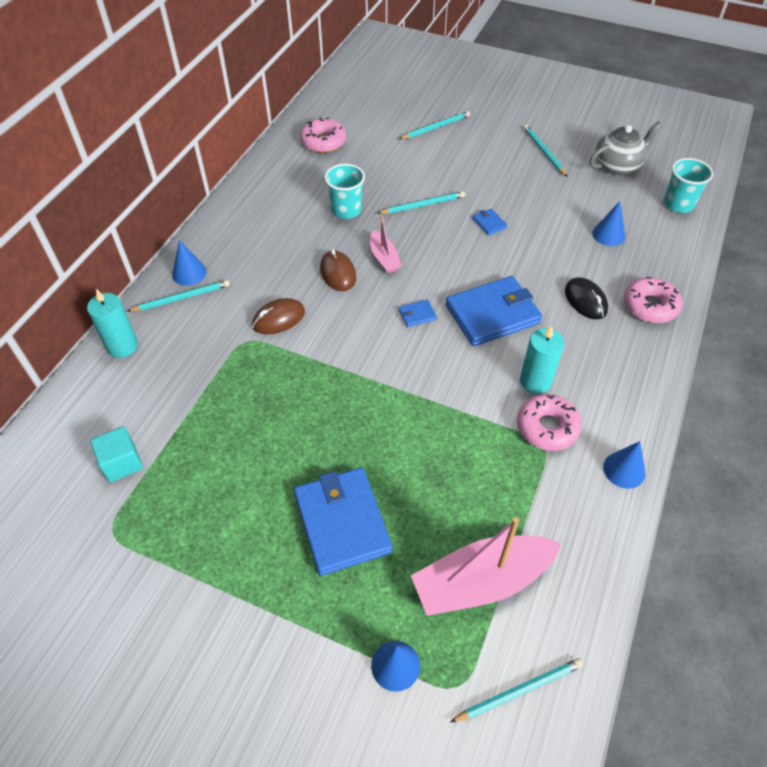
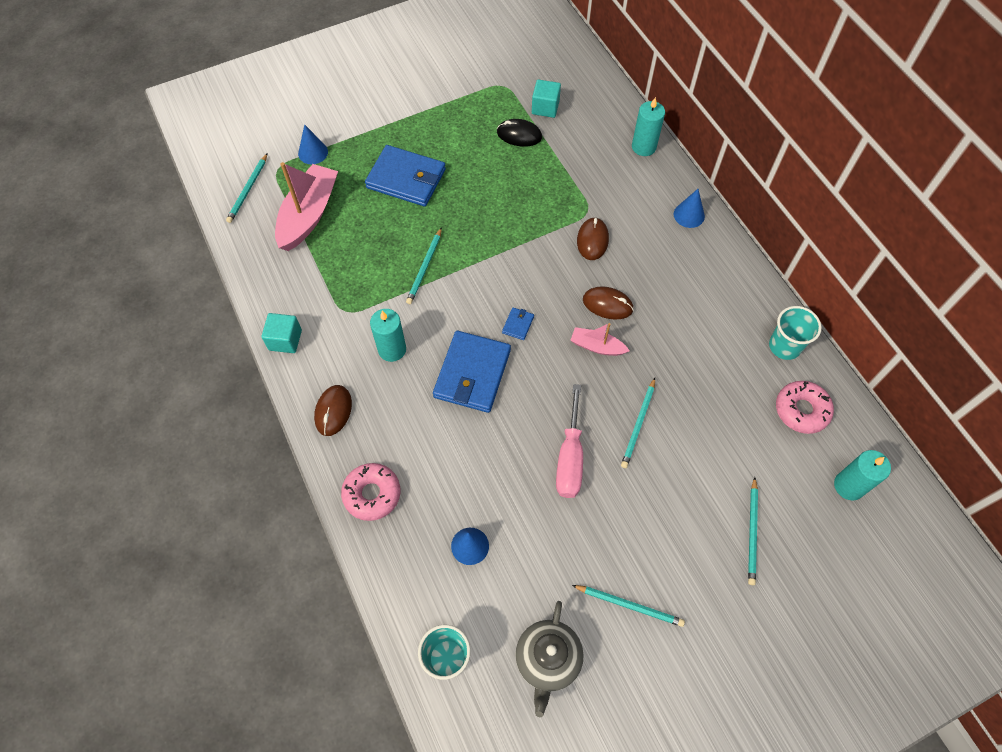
camera: 130 degrees right, 10 degrees up
(182, 298) = (664, 198): turquoise pencil -> turquoise pencil (424, 268)
(346, 210) = (680, 360): turquoise cup -> turquoise cup (784, 346)
(357, 105) = (849, 486): none -> turquoise candle
(489, 223) = (570, 458): blue wallet -> pink screwdriver
(547, 427) = (354, 325): pink donut -> none
(585, 300) = (423, 451): black mouse -> black mouse (519, 135)
(624, 470) = (285, 340): blue cone -> turquoise cube
(631, 378) = (333, 411): none -> brown mouse

